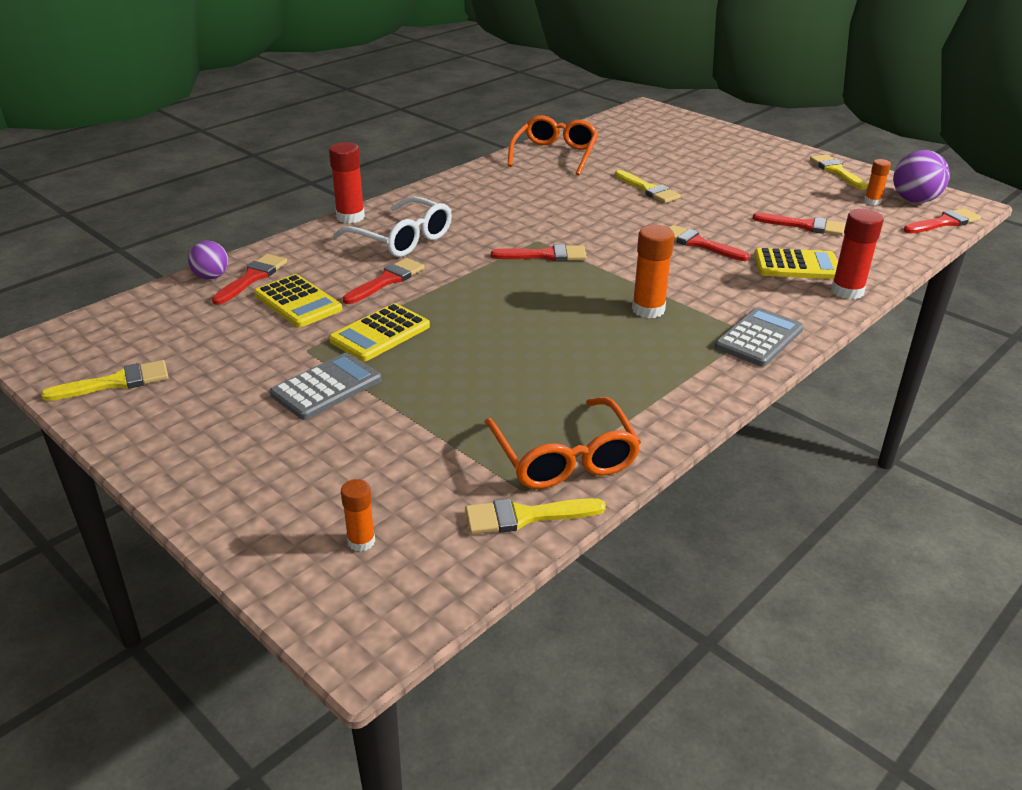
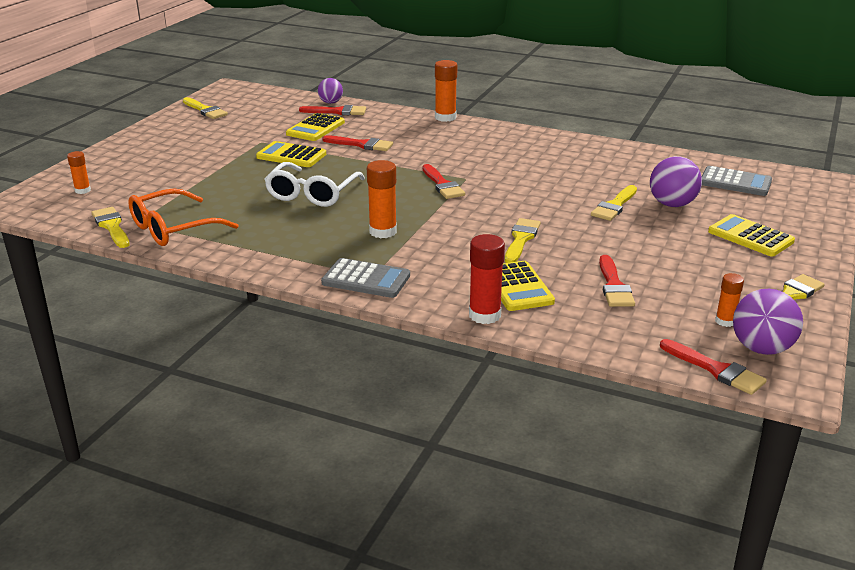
camera: 70 degrees right, 5 degrees down
(326, 387) = (223, 155): grey calculator -> grey calculator (735, 182)
(350, 217) = (445, 117): red glue stick -> orange glue stick
(402, 239) = (426, 138): white glasses -> white glasses (312, 194)
(555, 154) = (644, 160): orange glasses -> none
(658, 168) = (672, 204): none -> purple ball
(699, 243) = (521, 239): red brush -> yellow brush
(734, 157) = (750, 237): none -> yellow calculator

